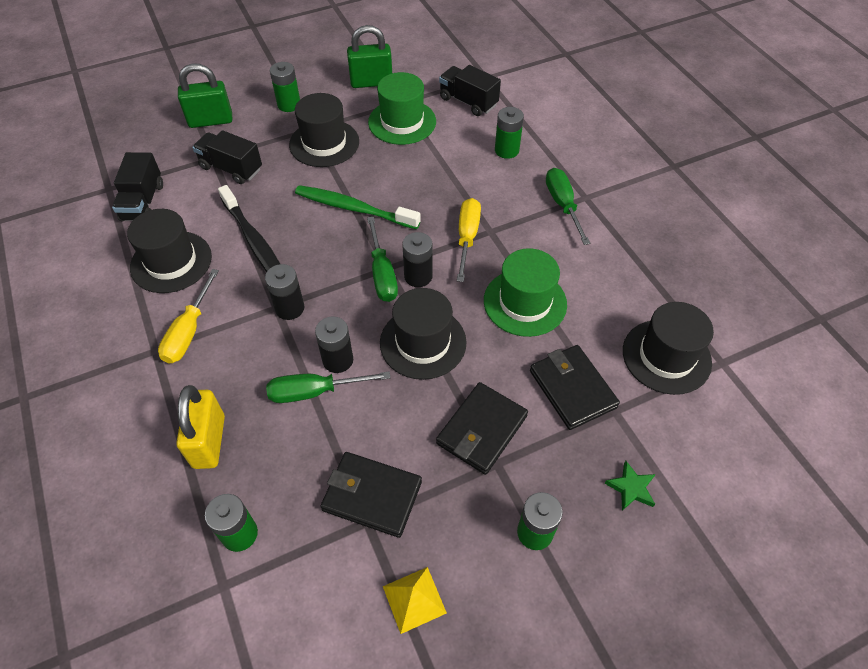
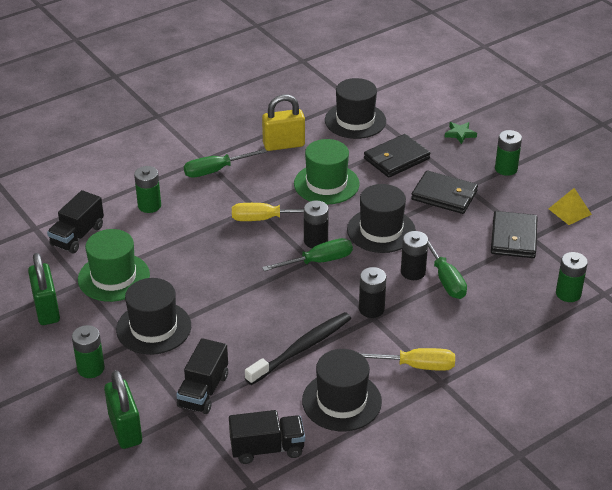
camera: 100 degrees left, 15 degrees down
(209, 441) = (509, 326): yellow padlock -> yellow padlock (283, 145)
(354, 208) = (244, 291): green toothbrush -> none

